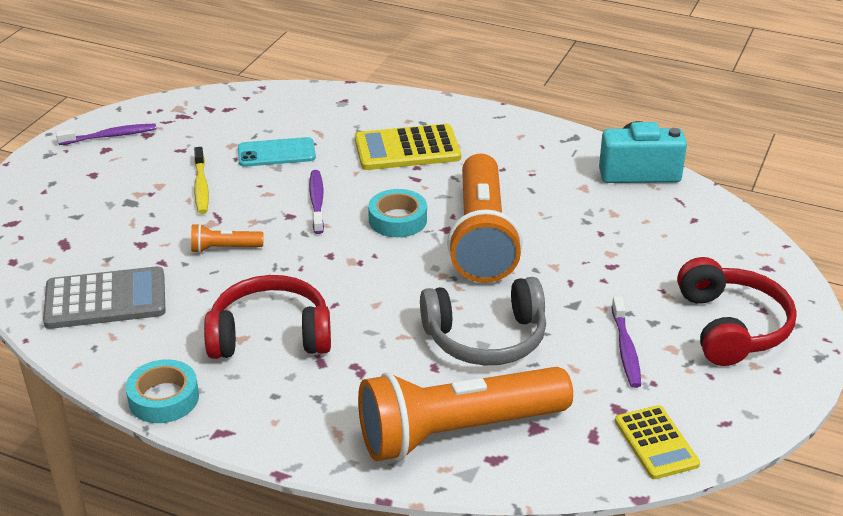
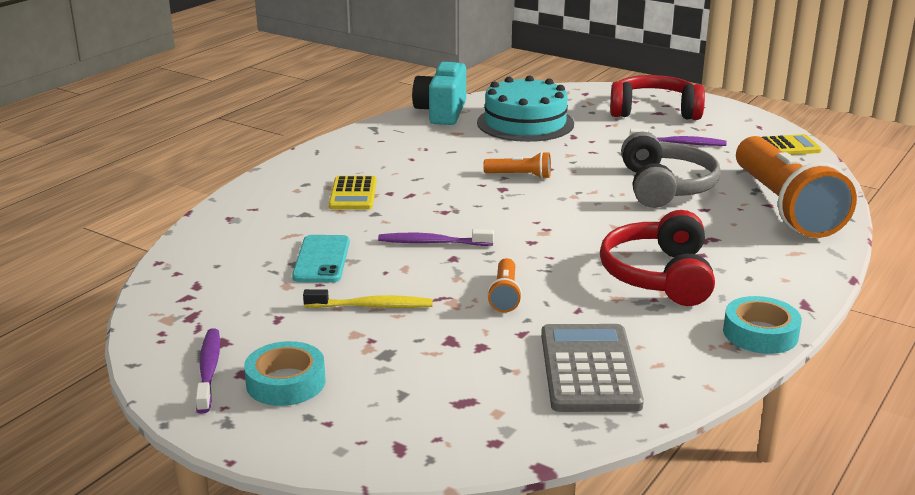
camera: 80 degrees left, 10 degrees down
(397, 220) = (480, 207): turquoise tape -> turquoise tape (286, 382)
(407, 149) = (353, 194): yellow calculator -> yellow calculator, size x0.65
(482, 237) = (520, 176): orange flashlight -> orange flashlight, size x0.41
(636, 229) = (525, 123): none -> turquoise cake

